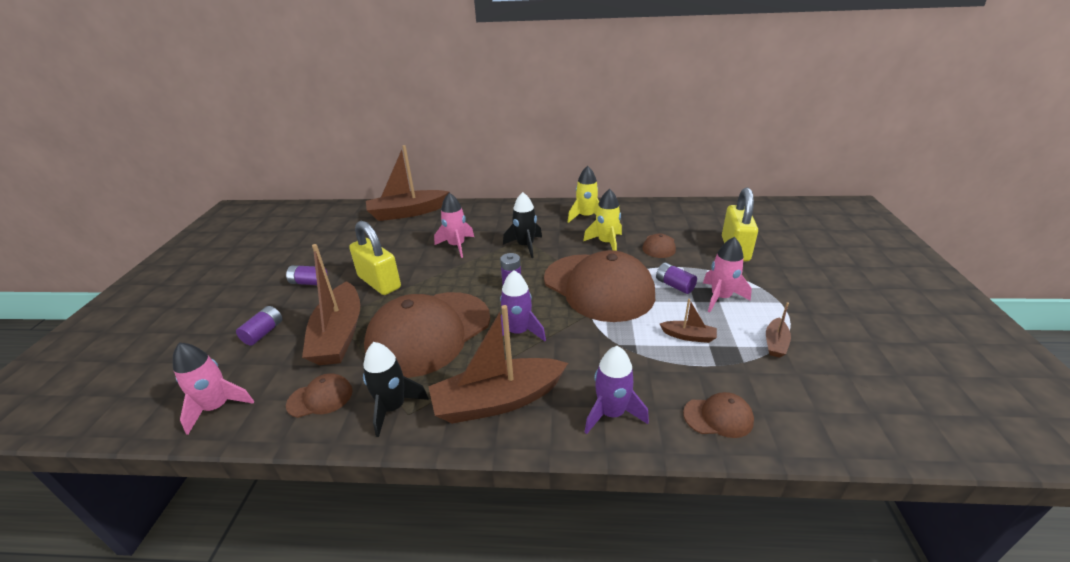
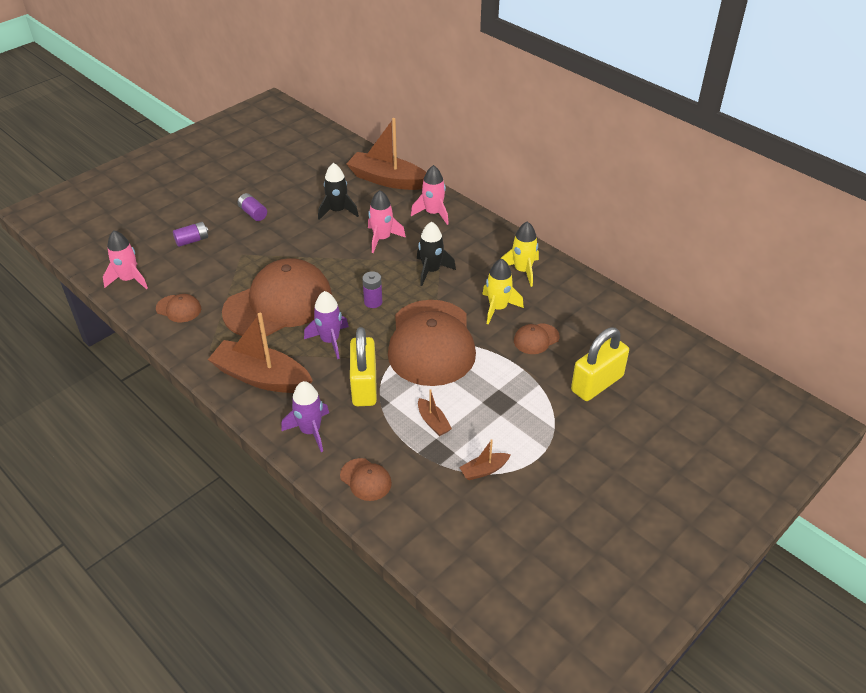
camera: 40 degrees right, 10 degrees up
(339, 335) = (229, 270): brown boat -> none
(379, 282) = (294, 241): yellow padlock -> yellow padlock (364, 386)
(393, 408) = (206, 341): black rocket -> black rocket (337, 211)
(429, 333) = (278, 304): brown cap -> brown cap turned 150 degrees clockwise
(674, 285) = (489, 380): purple battery -> none
(720, 298) = (506, 413): pink rocket -> pink rocket (433, 213)

